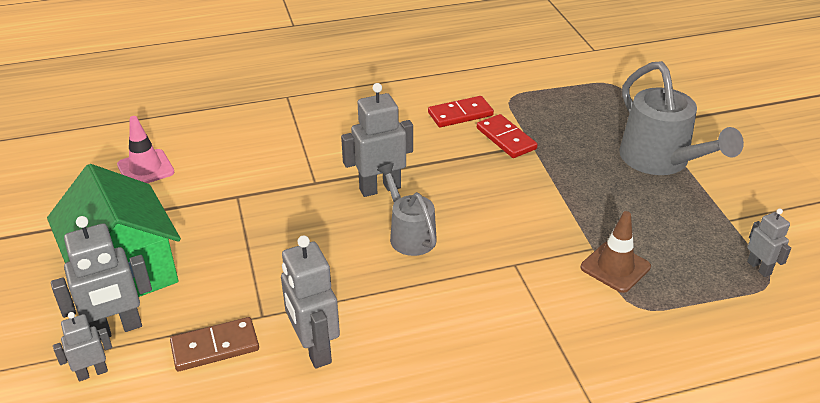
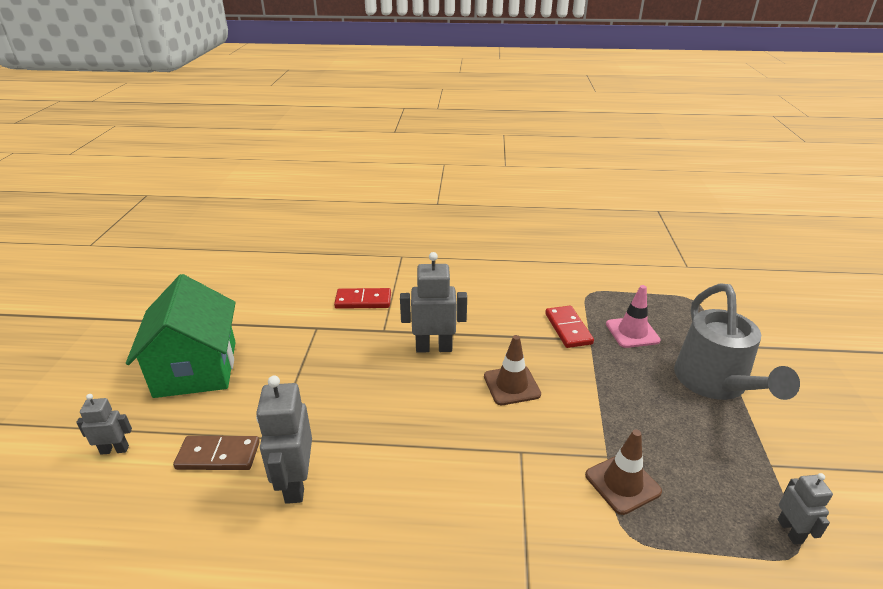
camera: 20 degrees right, 5 degrees down
(117, 329) = (157, 417): grey robot -> none
(145, 168) = (264, 290): pink traffic cone -> pink traffic cone (632, 332)
(409, 234) = (437, 396): grey watering can -> none
(460, 114) = (536, 298): red domino -> red domino (363, 301)
(477, 206) = (511, 385): none -> brown traffic cone

